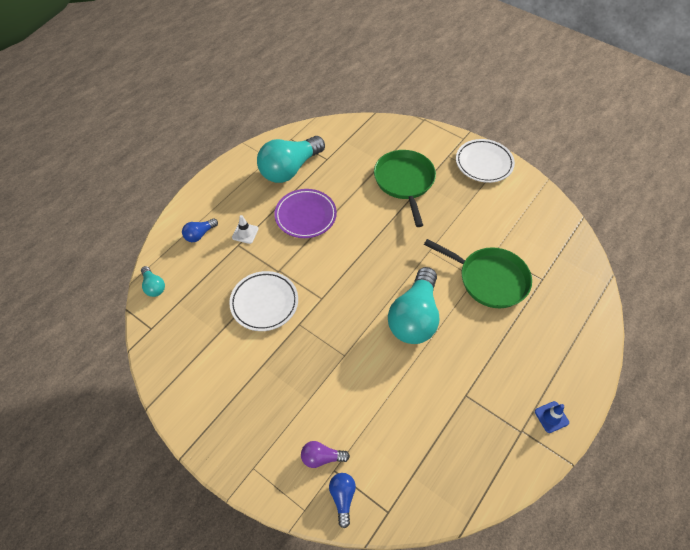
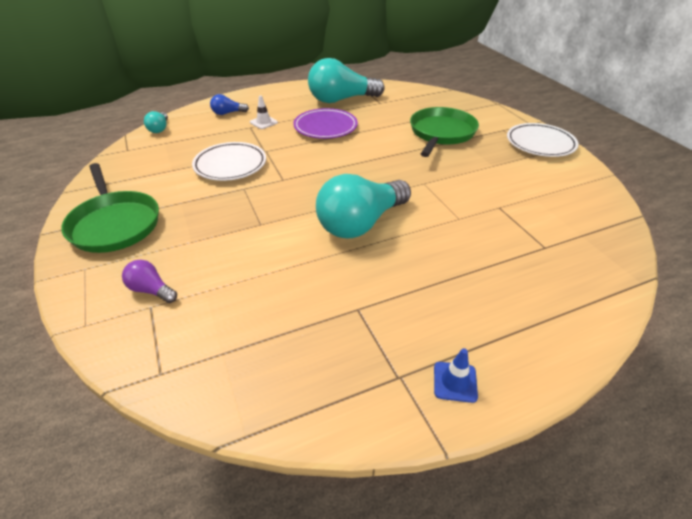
camera: 30 degrees right, 15 degrees down
(342, 498) = (131, 334): blue light bulb -> none
(489, 279) = (475, 225): green pan -> green pan (115, 224)

